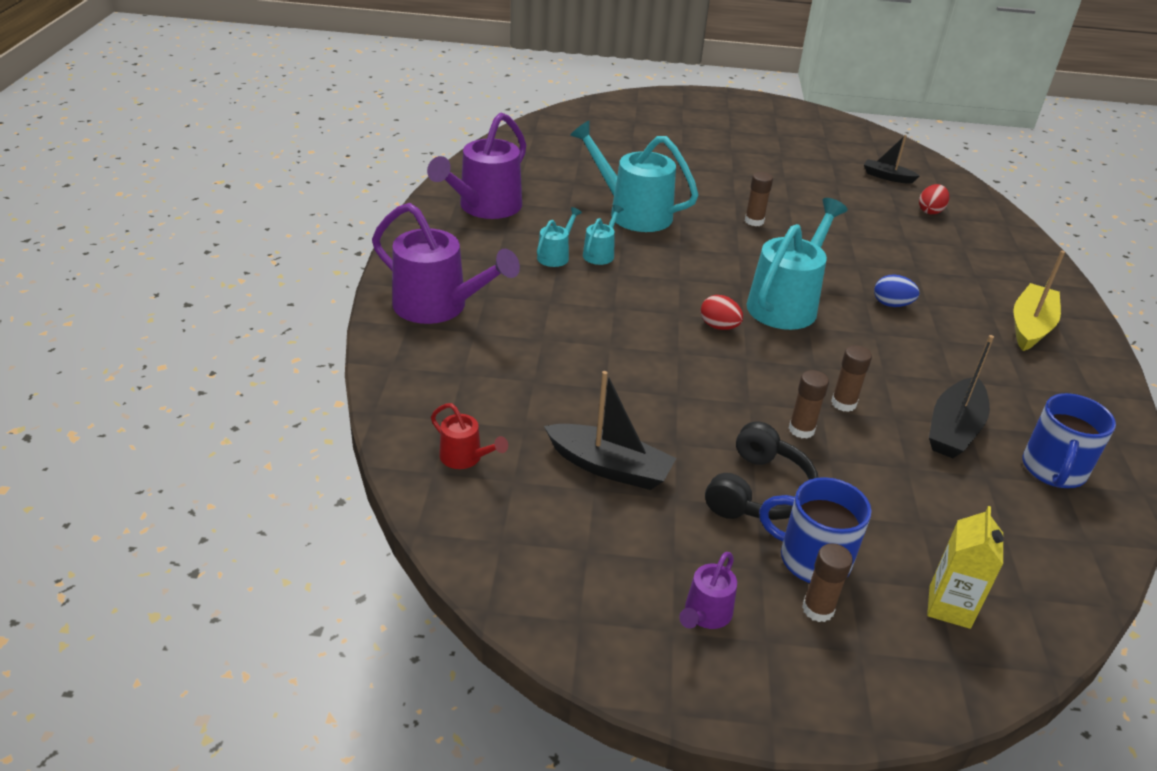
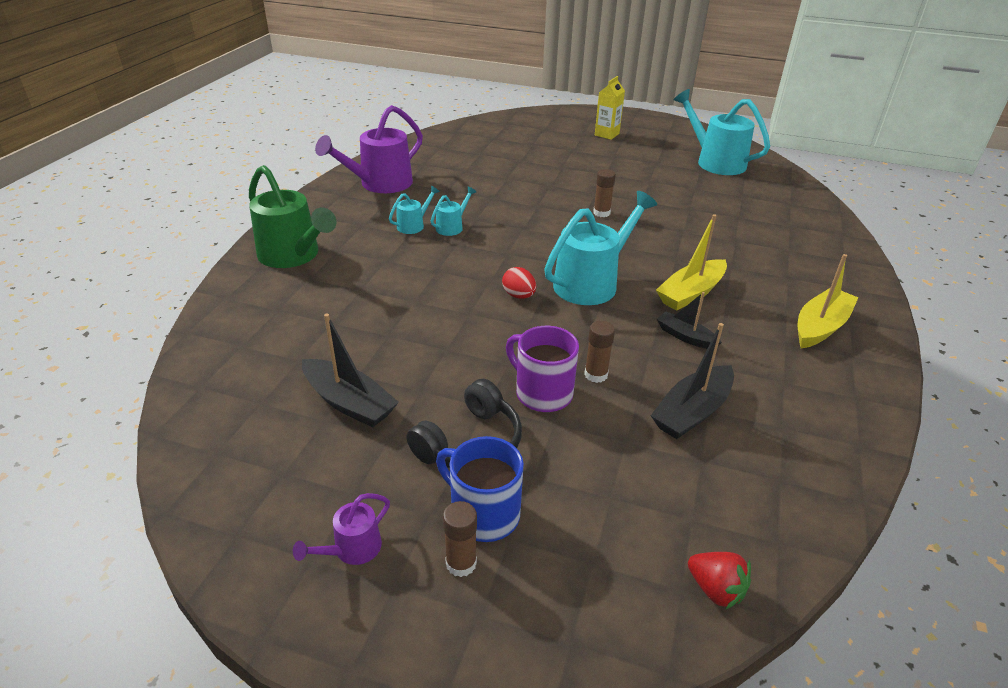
camera: 15 degrees right, 0 degrees up
(439, 307) = (294, 256): purple watering can -> green watering can
(465, 458) = (234, 378): red watering can -> none
(632, 212) = (499, 197): turquoise watering can -> turquoise watering can (715, 162)
(801, 429) = (542, 393): brown glue stick -> purple mug
(887, 177) = (745, 187): black boat -> black boat (685, 336)
(891, 304) = (691, 293): blue egg -> yellow boat
(930, 211) = (772, 218): red egg -> none
(949, 607) = (594, 584): yellow carton -> yellow carton (607, 134)
(1053, 470) = (776, 465): blue mug -> none
(1055, 592) = (715, 589): none -> red strawberry

